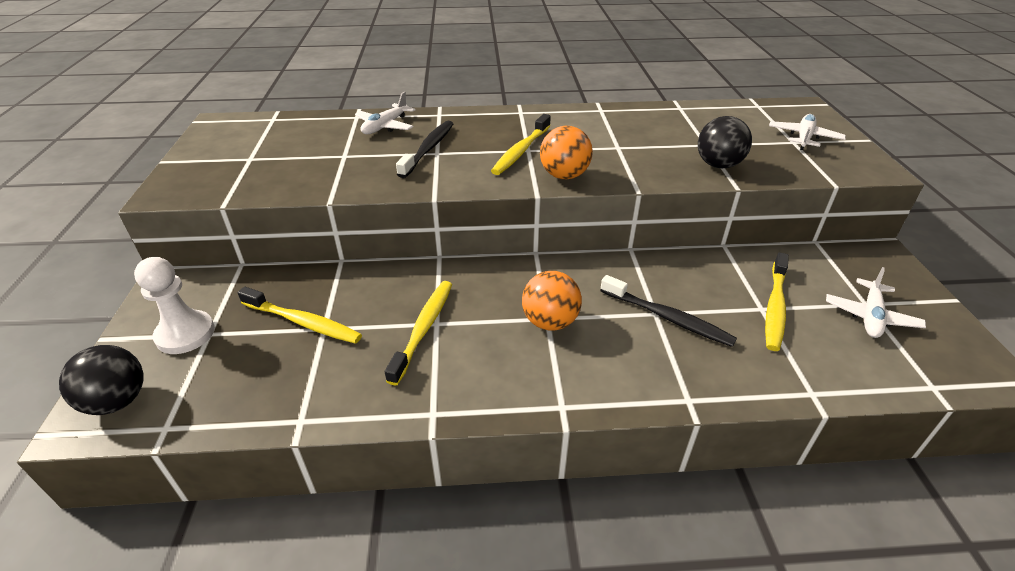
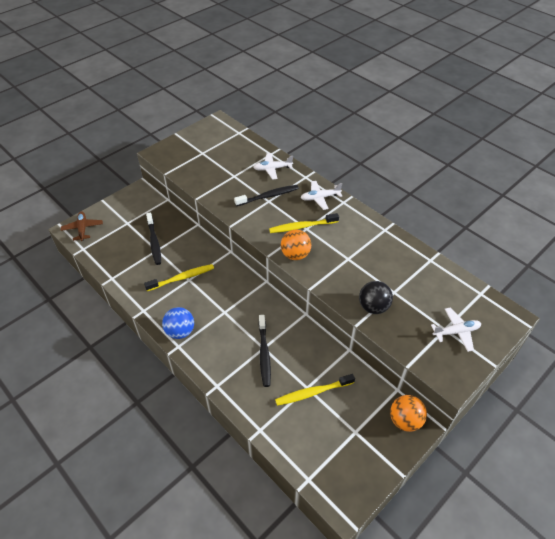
camera: 50 degrees right, 10 degrees up
(117, 401) = (83, 229): black ball -> brown plane
(185, 334) = (121, 217): white pawn -> none
(303, 322) = (154, 242): yellow toothbrush -> black toothbrush
(533, 388) = (180, 331): none -> blue ball
(550, 322) = (222, 314): orange ball -> orange ball (405, 420)
(870, 316) = (344, 437): white plane -> white plane (320, 198)

